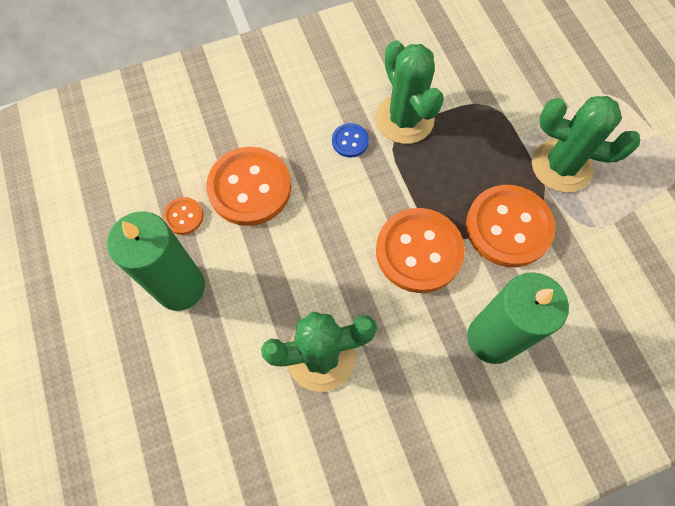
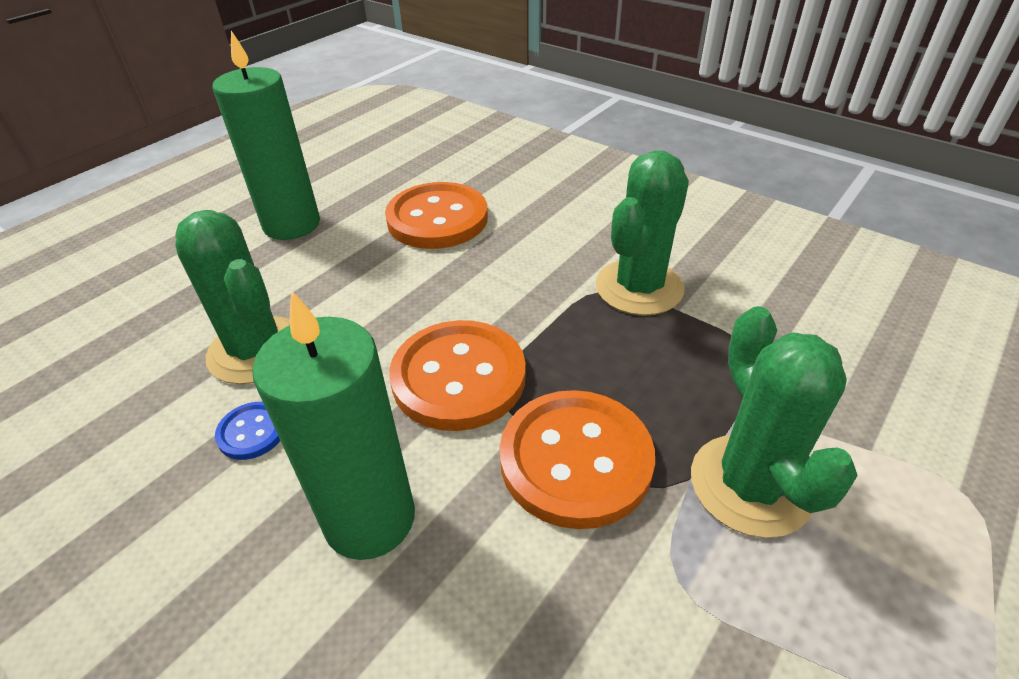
camera: 60 degrees right, 25 degrees down
(183, 216) = (372, 196): orange button -> none
(350, 141) = (562, 259): blue button -> blue button (252, 432)

